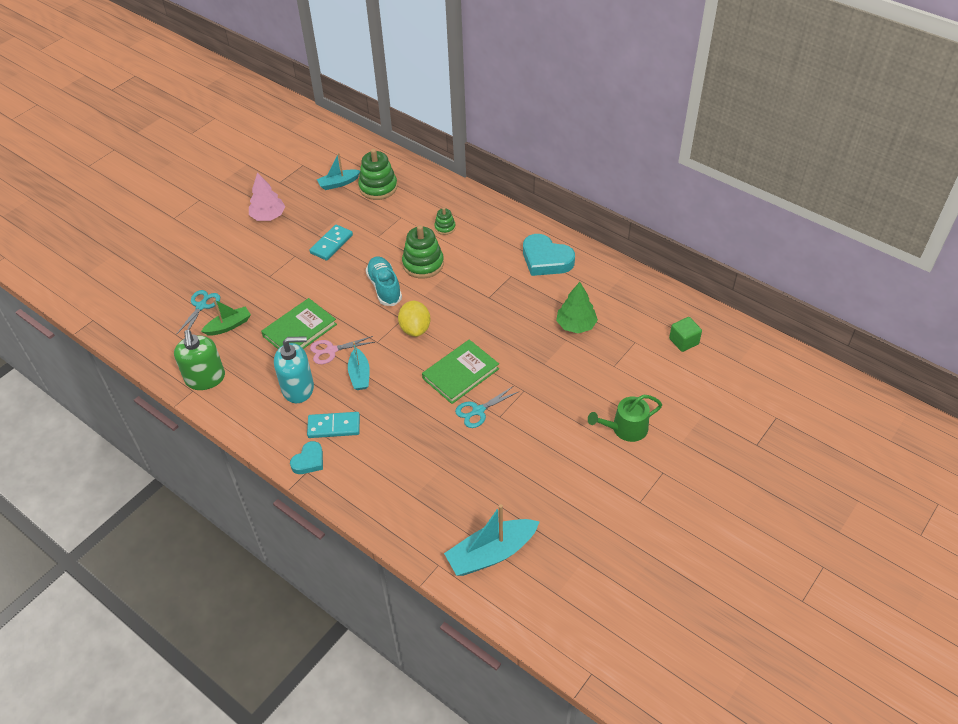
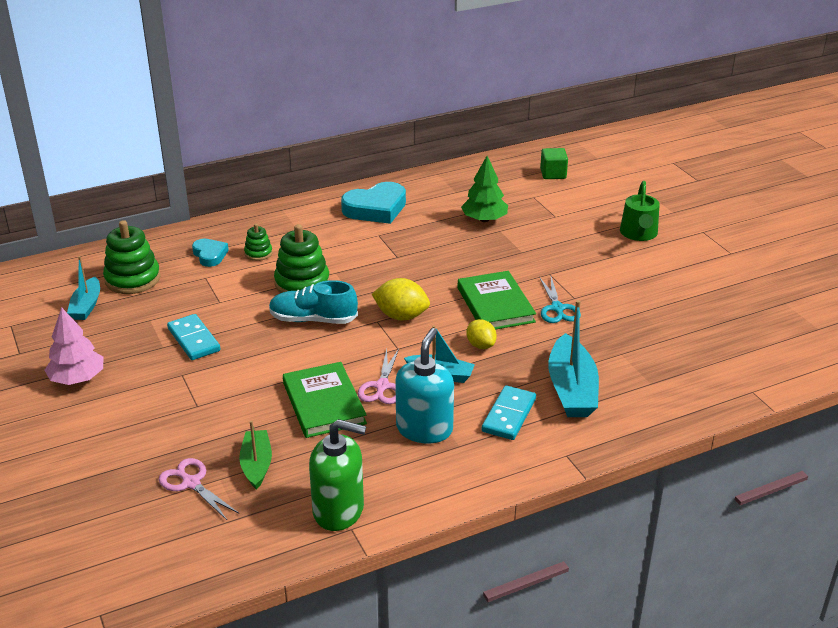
camera: 65 degrees left, 15 degrees down
(201, 306) = (191, 483): turquoise scissors -> pink scissors
(309, 461) = (550, 449): turquoise heart -> turquoise heart (210, 255)
(405, 383) = (480, 345): none -> yellow lemon
(491, 553) = (753, 353): turquoise boat -> turquoise boat (572, 389)

